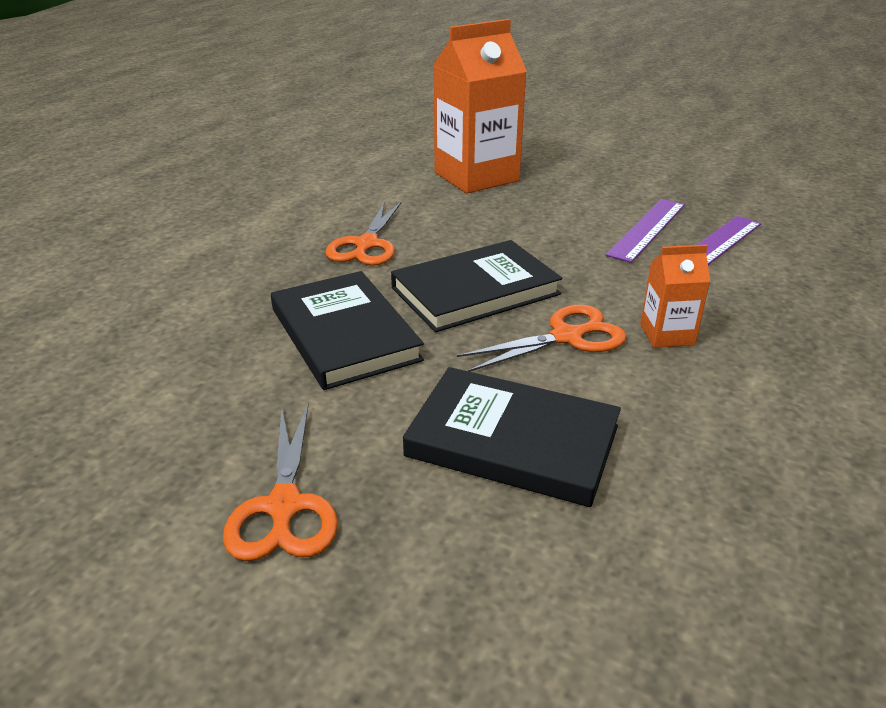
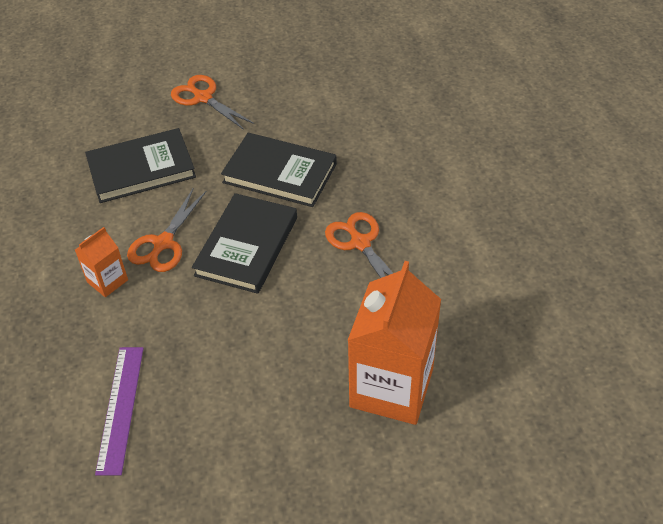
camera: 140 degrees right, 15 degrees up
(647, 229) = (186, 399): purple ruler -> none

